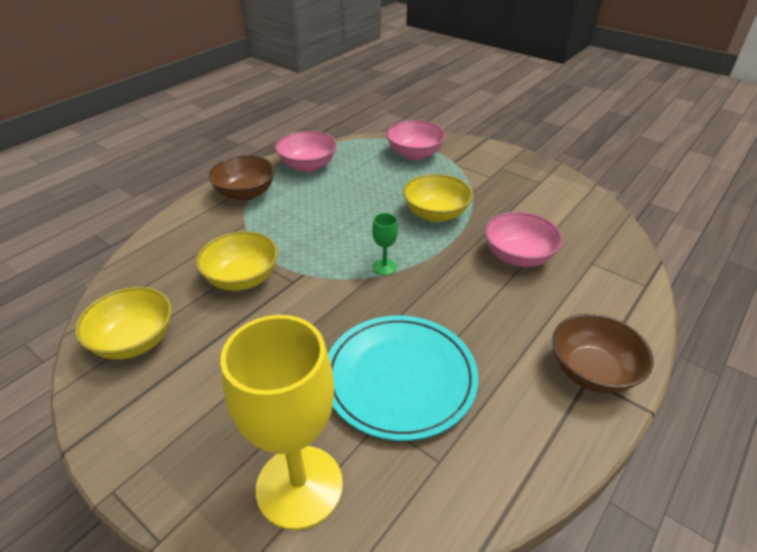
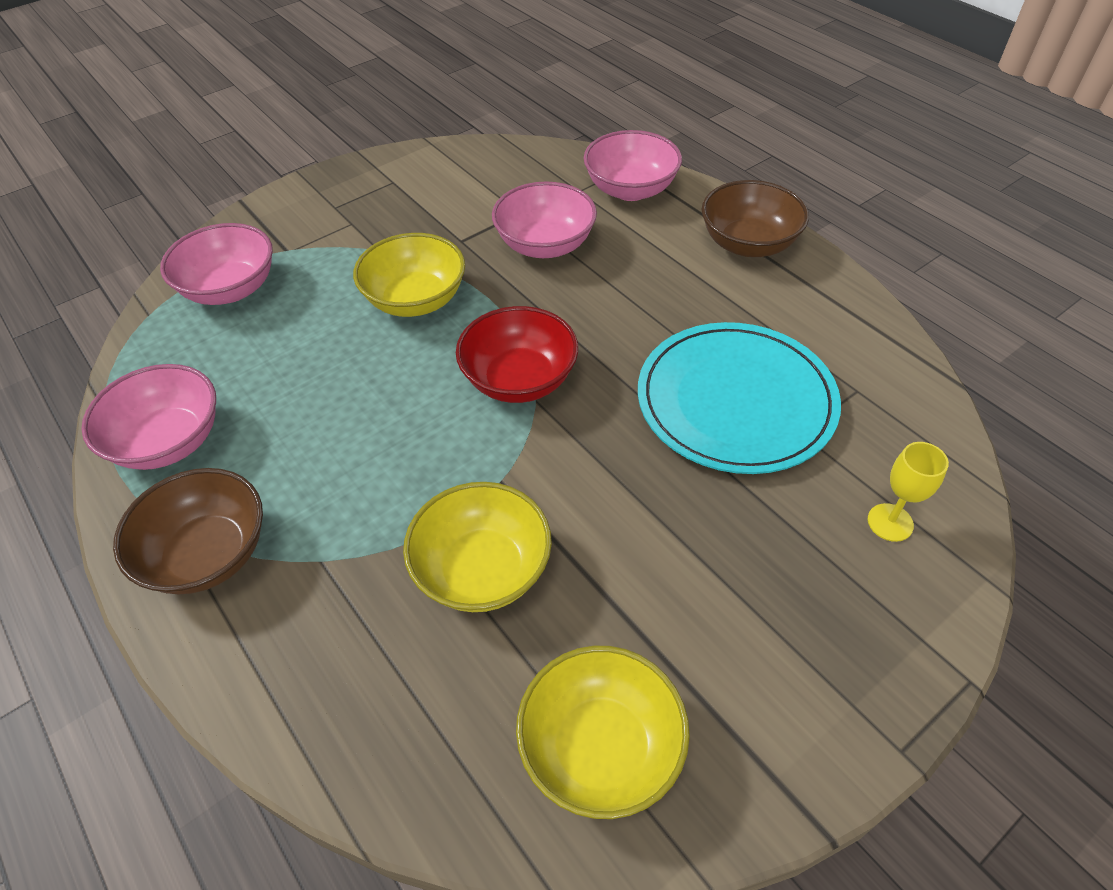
camera: 75 degrees left, 10 degrees up
(299, 486) = (890, 522): yellow goblet -> yellow goblet, size x0.41
(384, 267) = (519, 380): green goblet -> red bowl
(614, 290) = (630, 189): none -> pink bowl

